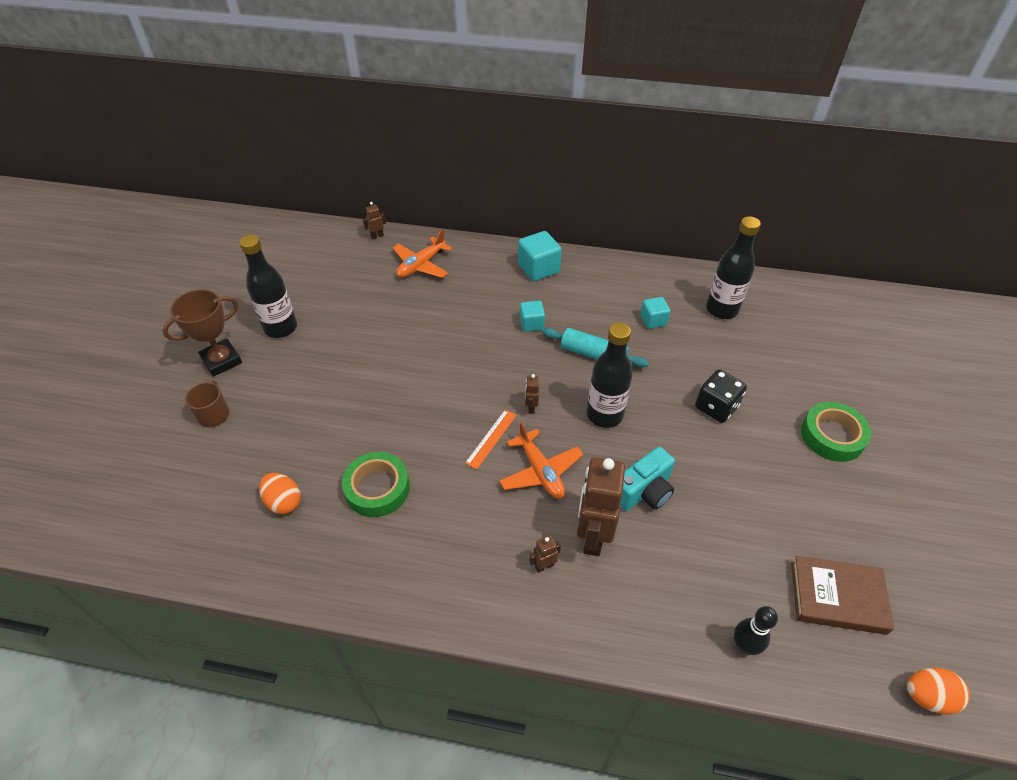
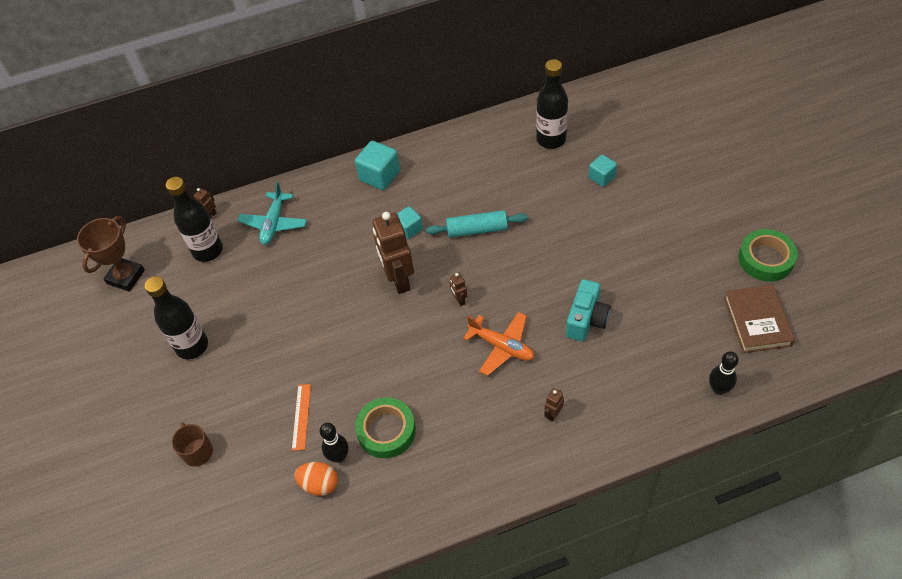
camera: 25 degrees left, 5 degrees up
(222, 361) = (163, 403): brown trophy -> brown trophy (126, 277)
(319, 487) = (339, 456): none -> black bowling pin
(421, 265) = (274, 223): orange plane -> turquoise plane
(491, 439) = (446, 342): orange ruler -> orange ruler (301, 416)
(592, 536) = (572, 373): brown robot -> brown robot (399, 280)
(604, 415) = (519, 275): black bottle -> black bottle (208, 250)
(653, 320) = (504, 176): turquoise cube -> turquoise cube (601, 177)
(716, 407) = (596, 225): black dice -> none
(832, 436) = (689, 204): green tape -> green tape (766, 259)
(837, 597) = (757, 321): brown book -> brown book turned 75 degrees counterclockwise
(927, 696) = (843, 354): orange egg -> none

